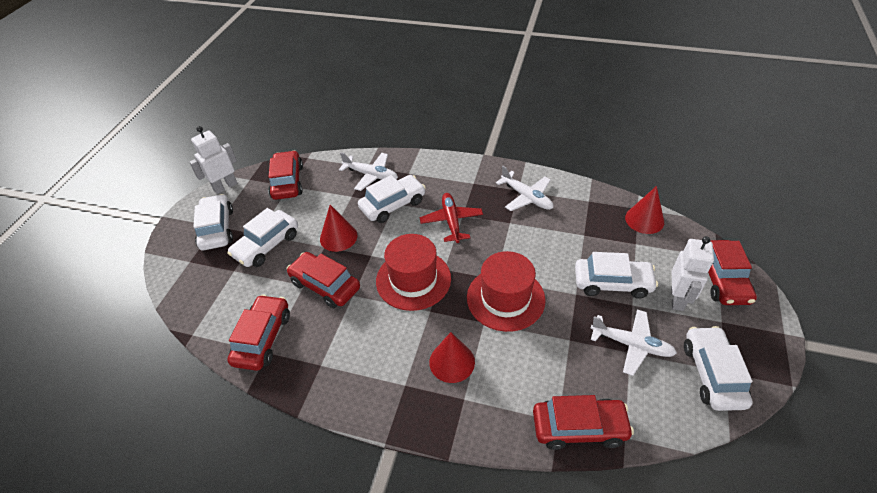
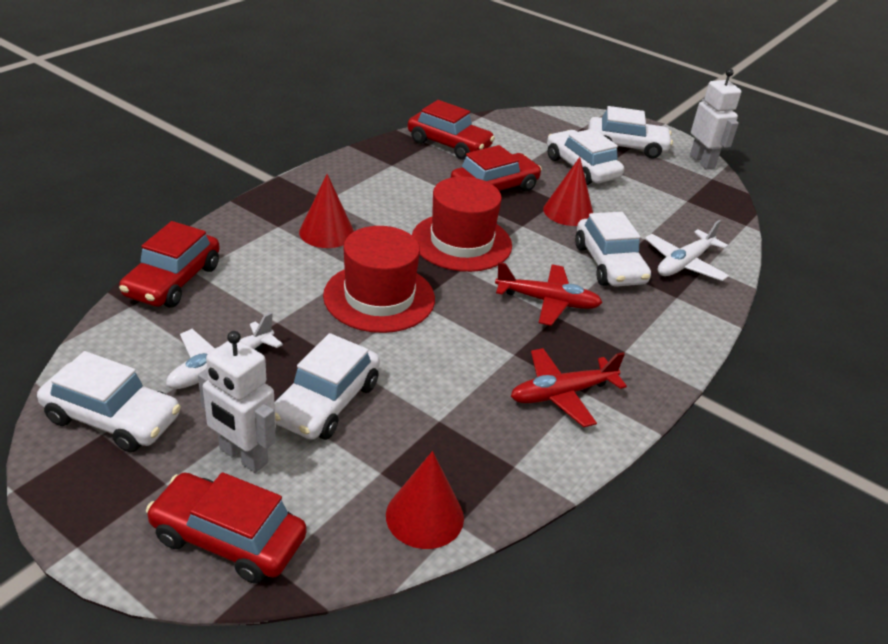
camera: 105 degrees right, 10 degrees down
(287, 182) = (695, 200): red car -> none
(526, 197) = (562, 394): white plane -> red plane

